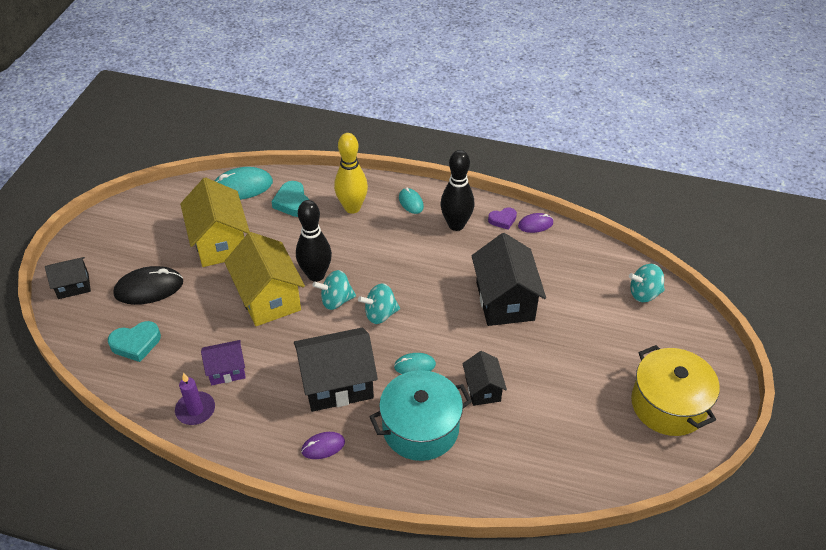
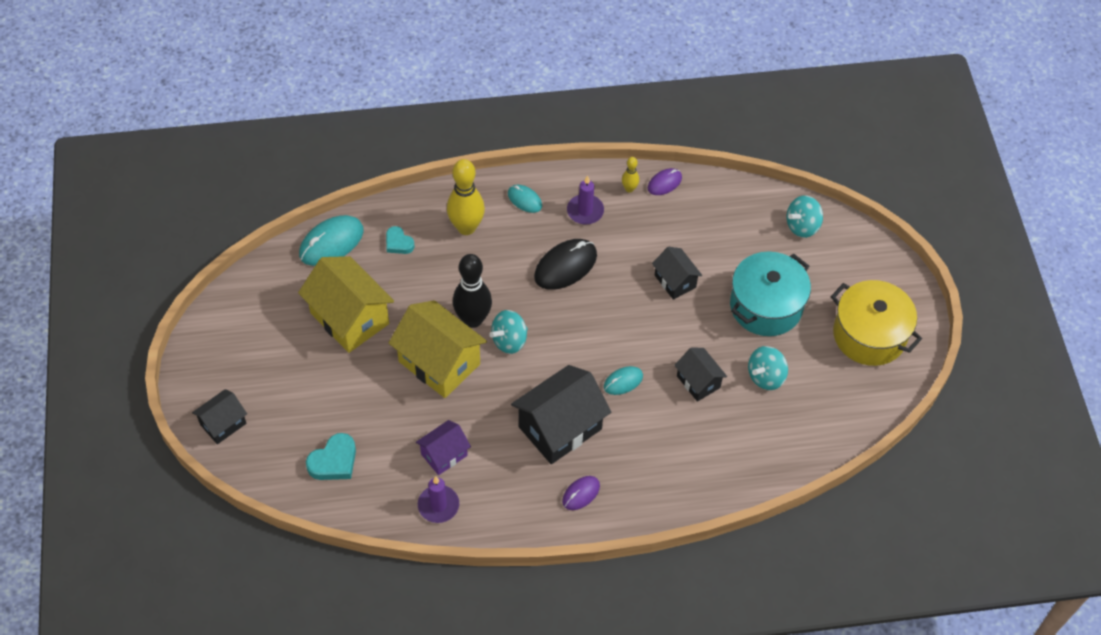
camera: 25 degrees left, 10 degrees up
(149, 288) = (307, 397): black mouse -> black mouse (565, 266)
(292, 202) = (398, 243): turquoise heart -> turquoise heart, size x0.66
(380, 314) = (561, 339): turquoise spinning top -> turquoise spinning top (766, 376)
(420, 428) = (660, 442): turquoise pot -> turquoise pot (766, 306)
(456, 225) = (585, 211): black bowling pin -> purple candle
(502, 220) = (629, 189): purple heart -> yellow bowling pin
(505, 301) = (675, 281): black house -> black house, size x0.55

